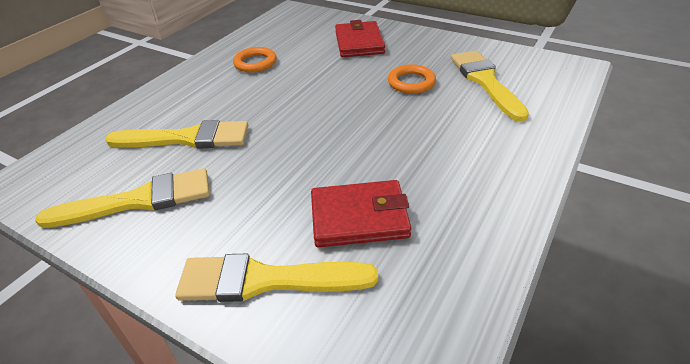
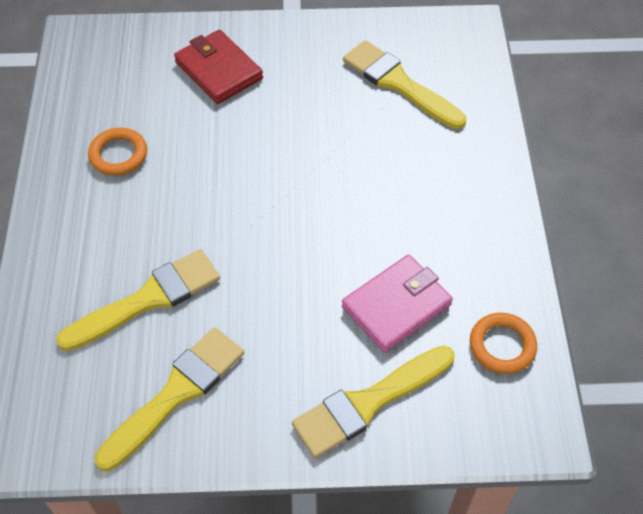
camera: 35 degrees left, 15 degrees up
(359, 217) = (396, 306): red wallet -> pink wallet
(411, 82) = (325, 115): orange ring -> orange ring (502, 345)

